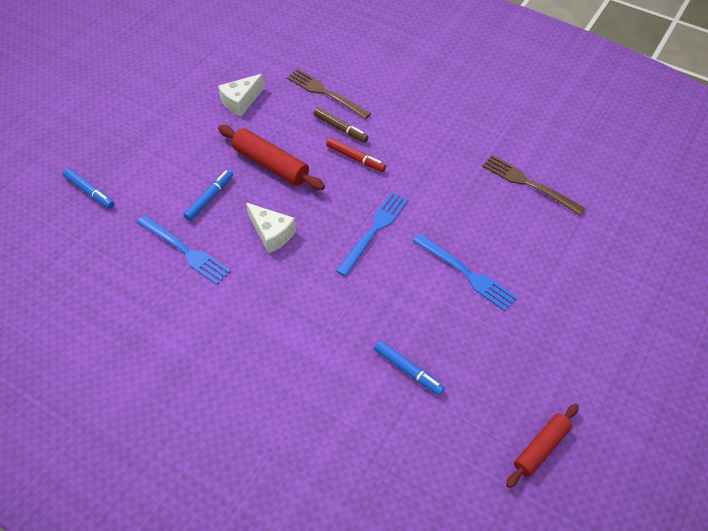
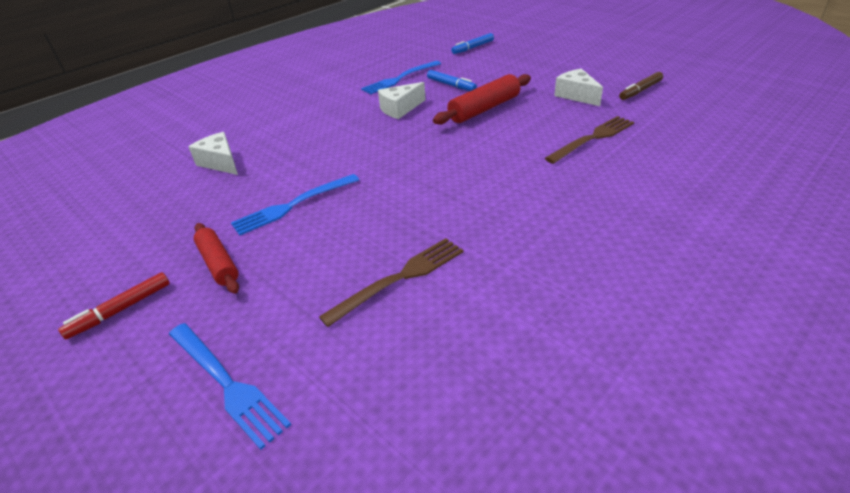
camera: 105 degrees right, 15 degrees down
(340, 129) = (531, 145): brown marker -> brown marker (640, 91)
(355, 158) = (482, 151): red marker -> red marker (120, 310)
(374, 230) = (379, 156): blue fork -> blue fork (226, 383)
(408, 370) = (220, 162): blue marker -> white cheese
(541, 448) = (85, 223): red rolling pin -> red rolling pin (218, 263)

